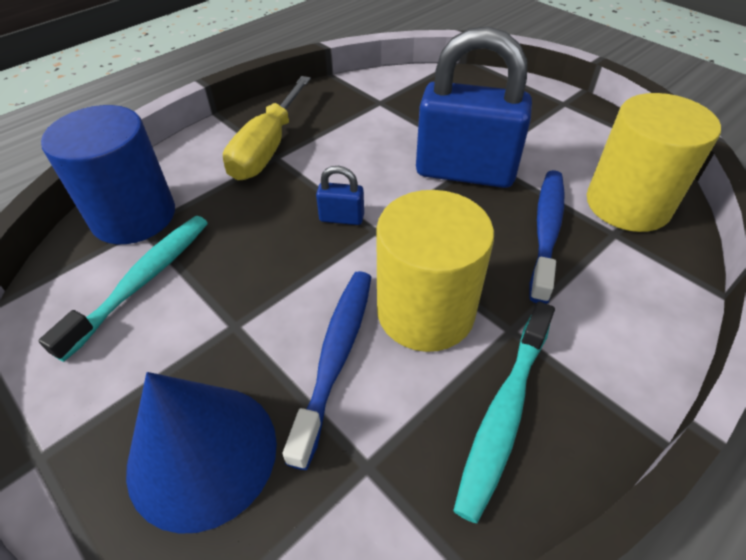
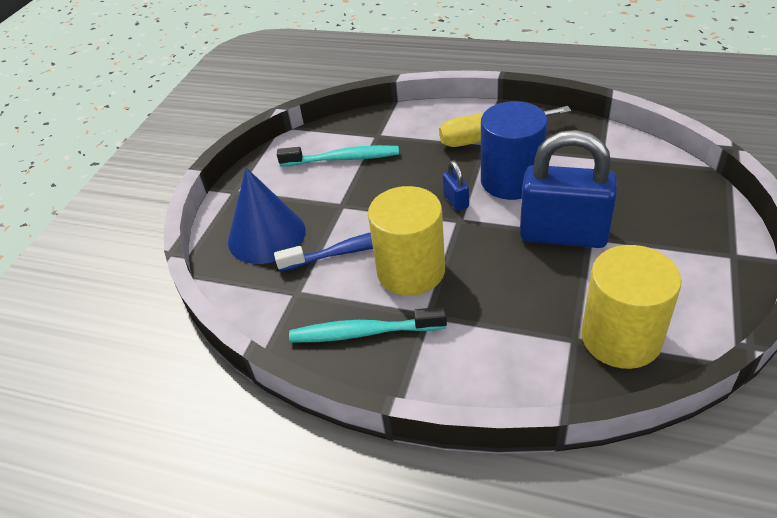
camera: 65 degrees right, 5 degrees down
(133, 216) = (382, 127): blue cylinder -> blue cylinder (511, 180)
(465, 171) = (563, 234): blue padlock -> blue padlock turned 60 degrees counterclockwise
(546, 231) = (539, 300): blue toothbrush -> none

